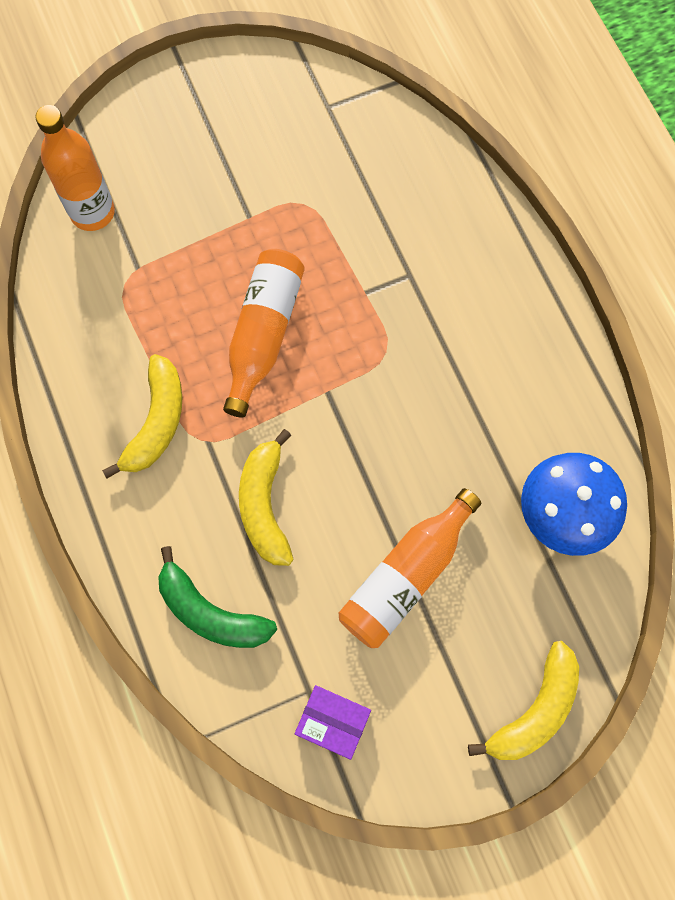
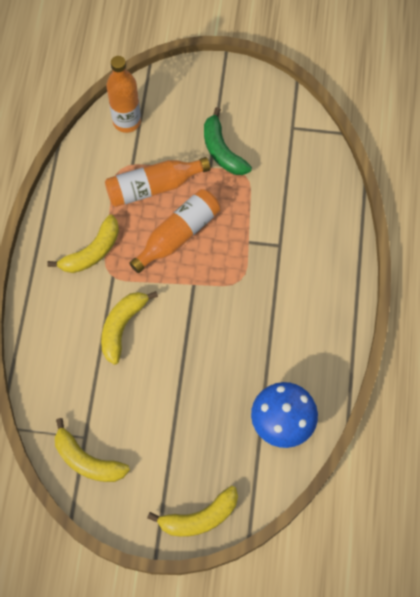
camera: 30 degrees right, 5 degrees down
(210, 612) = (59, 367): green banana -> green banana (222, 151)
(333, 722) = (87, 460): purple box -> yellow banana
(406, 575) = (175, 406): orange bottle -> orange bottle (153, 187)

